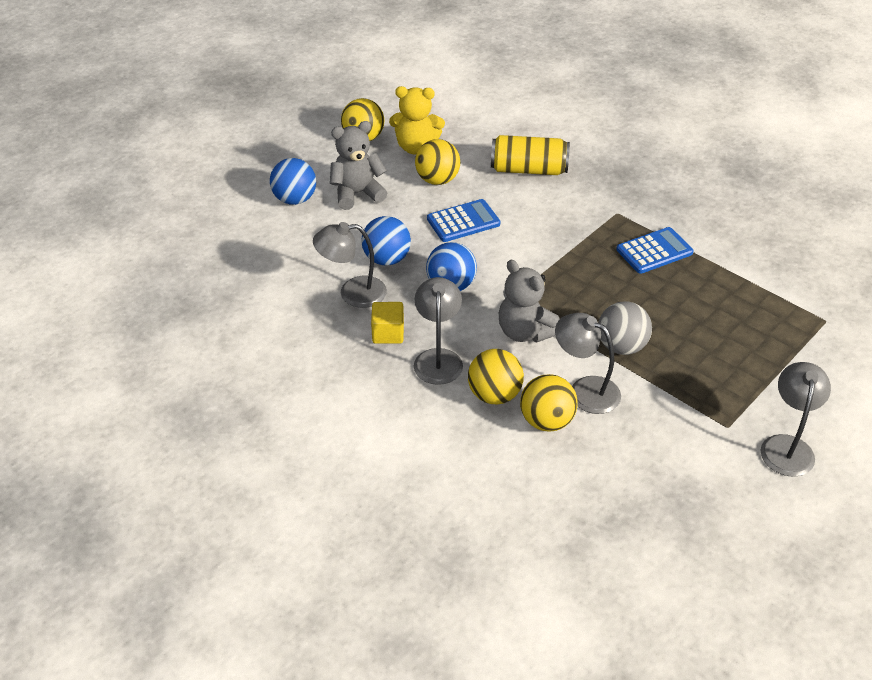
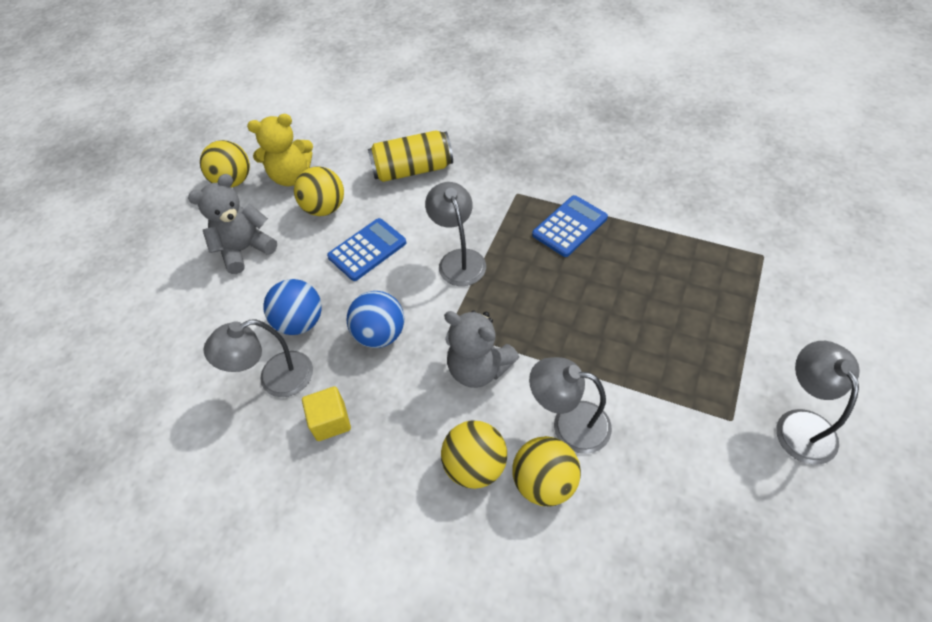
camera: 15 degrees left, 10 degrees up
(295, 199) = (178, 277): blue ball -> none
(438, 358) = (397, 436): grey lamp -> grey lamp (458, 259)
(621, 346) = (584, 353): grey ball -> none

